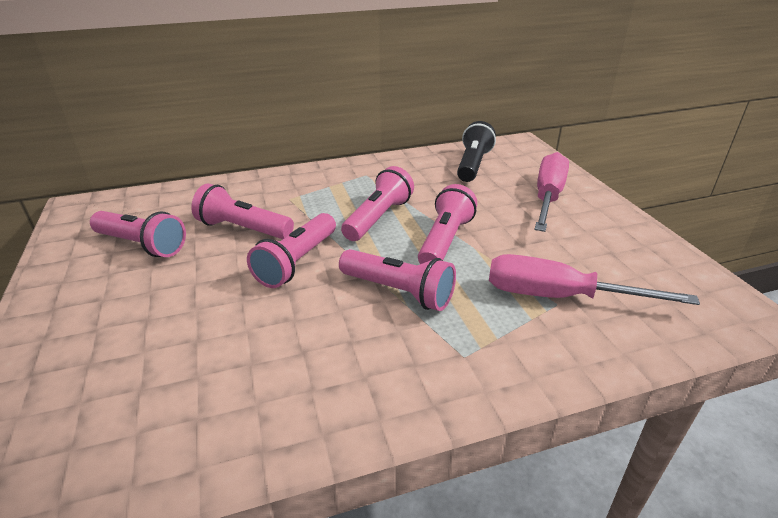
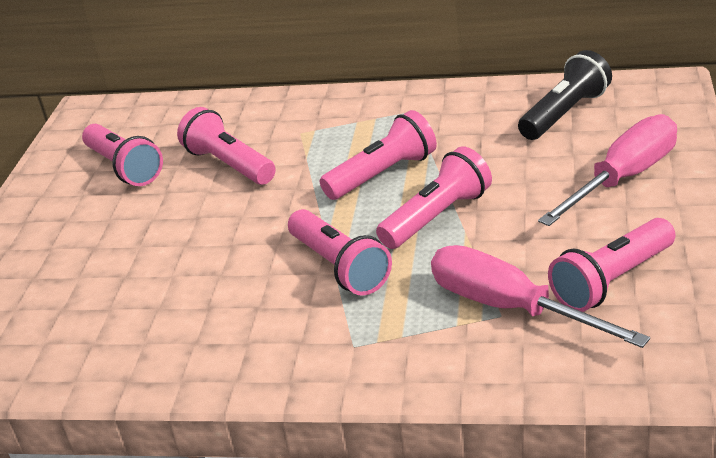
camera: 30 degrees right, 0 degrees up
(297, 262) = (260, 214): pink flashlight -> pink flashlight (612, 281)

